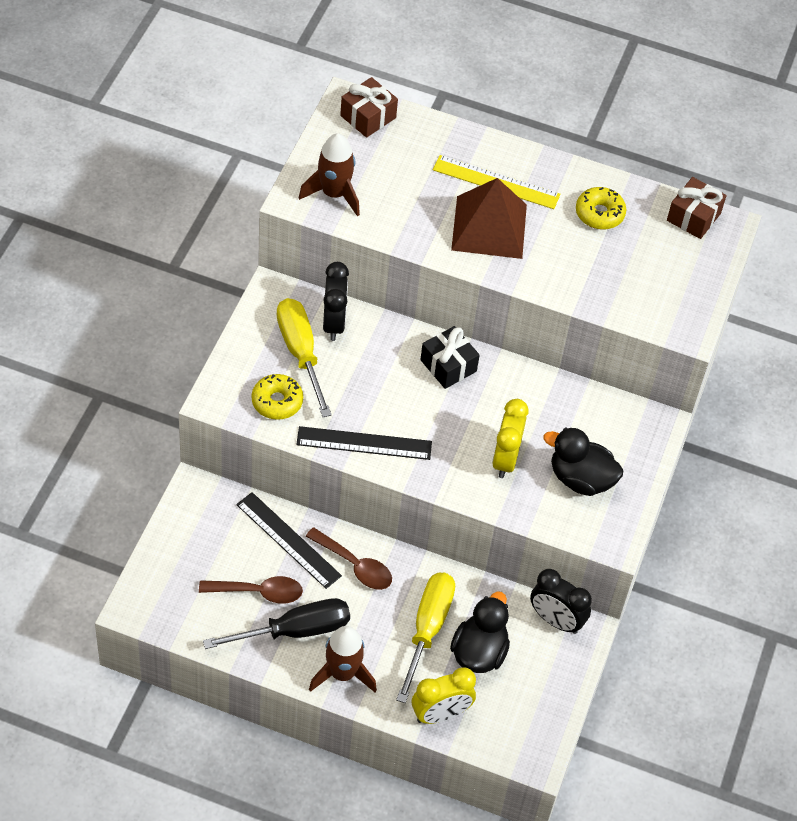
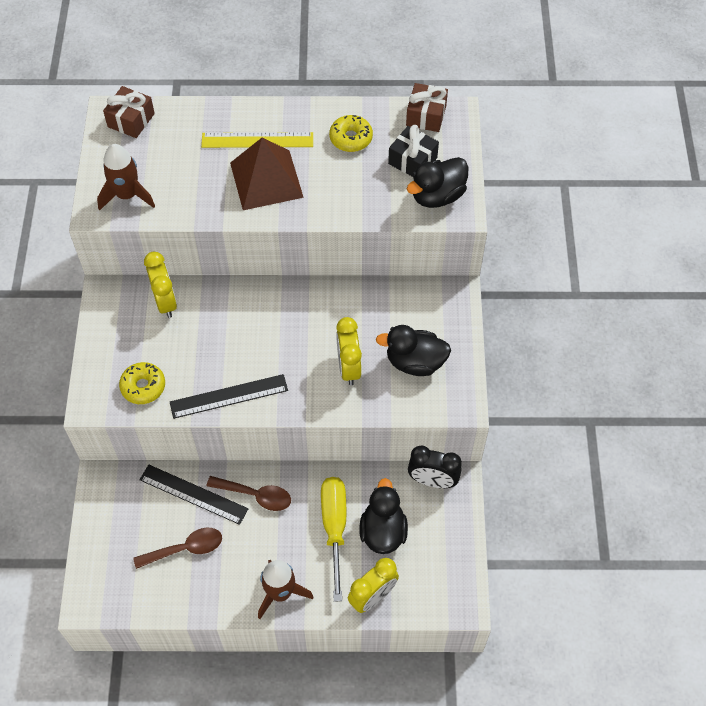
camera: 15 degrees left, 5 degrees up
(296, 630) = (228, 570): black screwdriver -> none
(300, 352) = (147, 336): yellow screwdriver -> none
(334, 323) = (165, 302): black clock -> yellow clock
(448, 366) = (272, 305): black gift -> black gift (412, 161)
(670, 306) = (437, 196): none -> black duck

